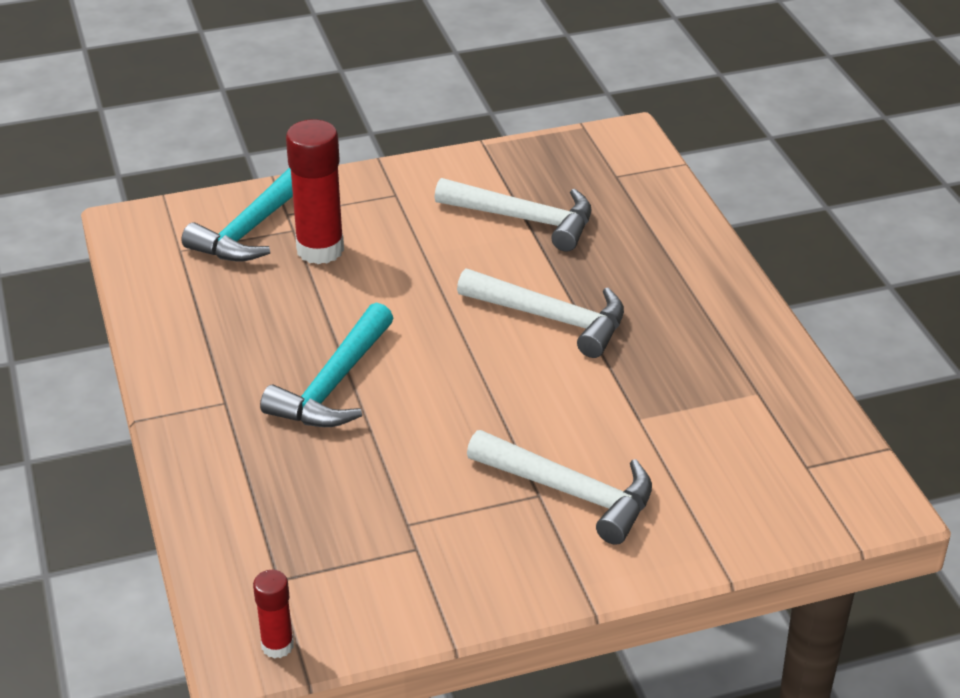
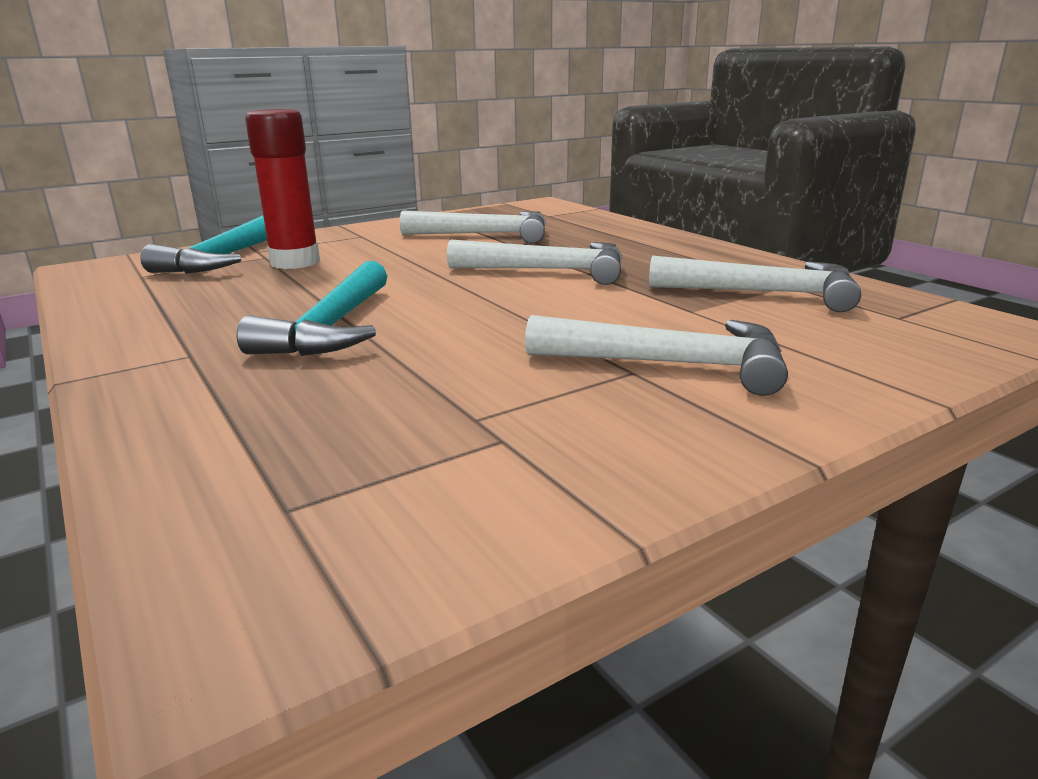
camera: 15 degrees left, 15 degrees down
(277, 645) = (299, 606): red glue stick -> none
(722, 404) = (764, 293): none -> white hammer

